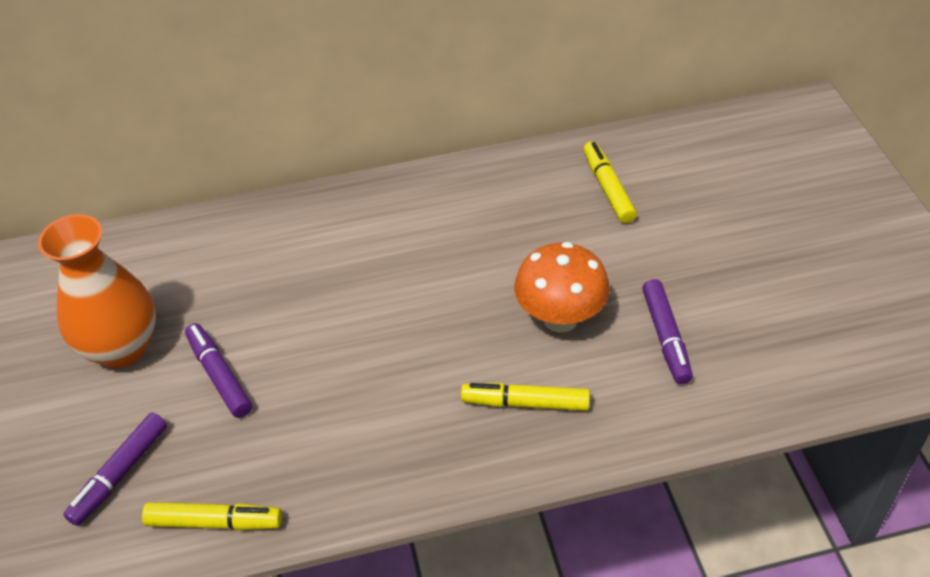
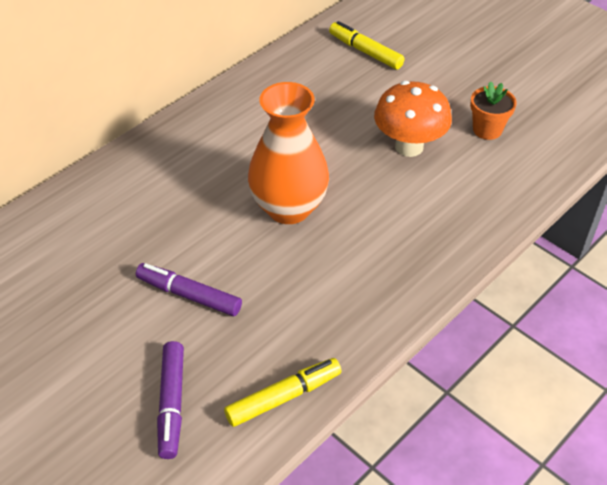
camera: 35 degrees left, 0 degrees up
(121, 348) = (83, 313): orange vase -> orange vase (289, 208)
(525, 403) = (435, 210): yellow marker -> none
(666, 337) = (487, 130): purple marker -> orange flower pot

